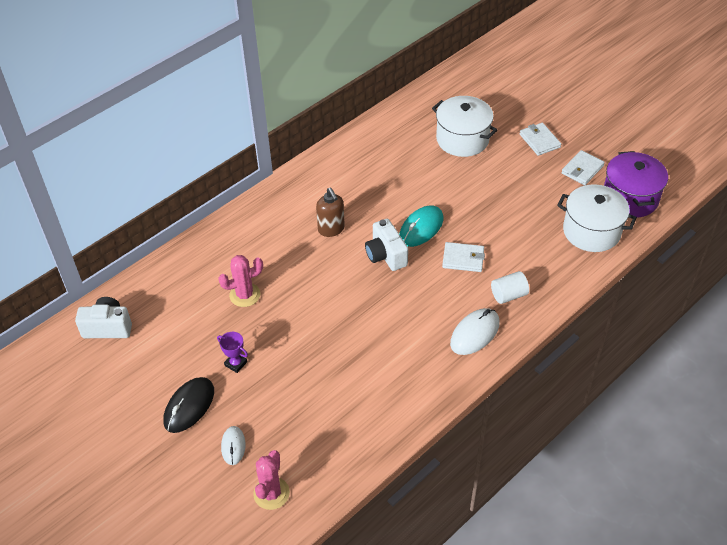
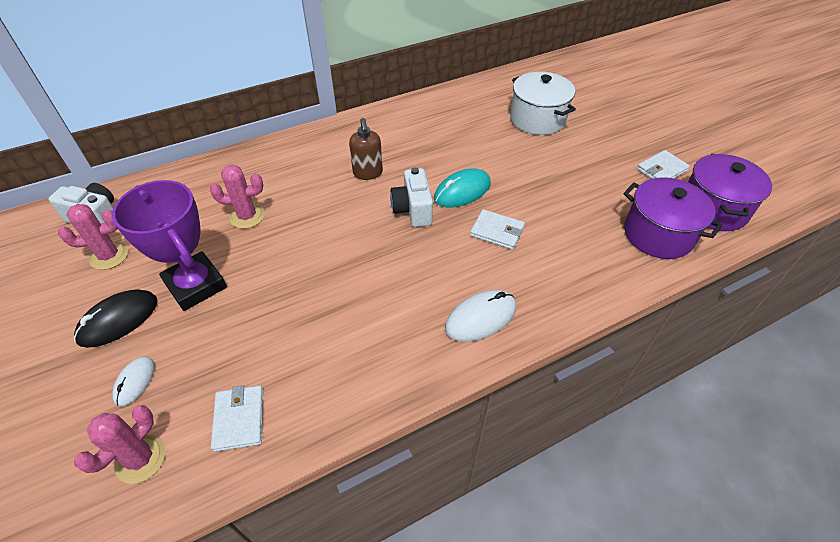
camera: 15 degrees right, 0 degrees up
(144, 358) = (109, 256): none -> pink cactus
(236, 363) = (196, 285): purple trophy -> purple trophy, size x2.39
(508, 295) = (537, 283): white cylinder -> none
(539, 141) = (620, 135): white wallet -> white wallet (239, 419)
(591, 231) = (658, 234): white pot -> purple pot

